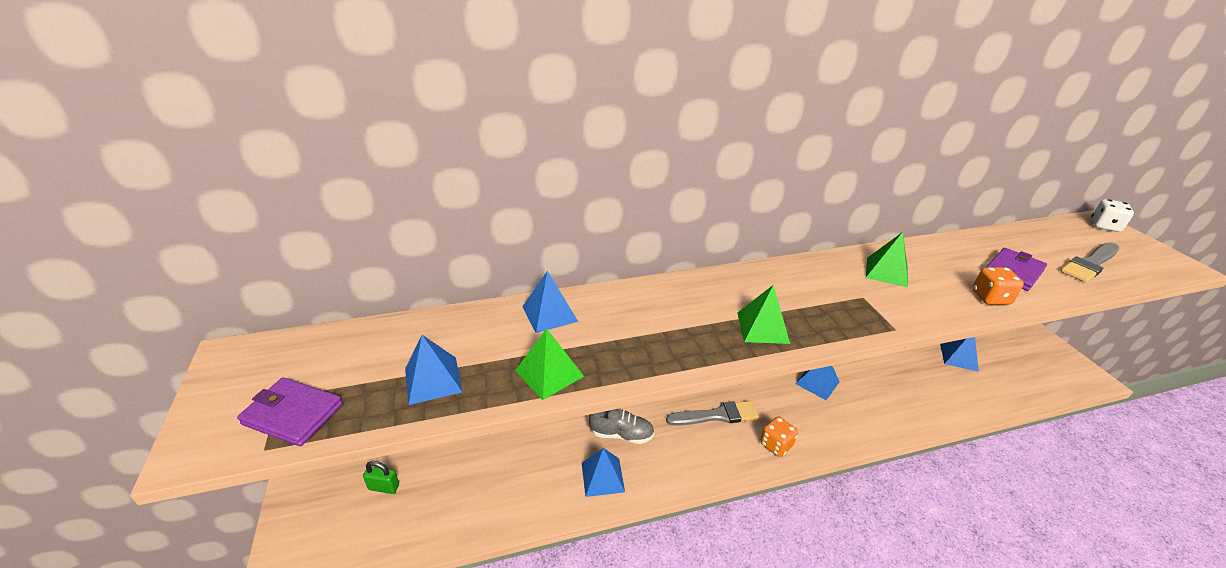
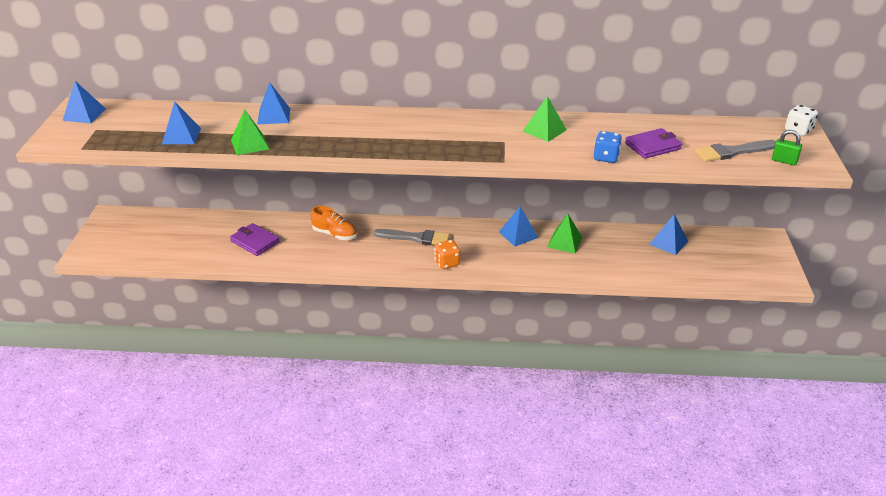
camera: 20 degrees right, 0 degrees up
(293, 414) = (100, 137): purple wallet -> purple wallet (255, 242)
(384, 487) = (159, 229): green padlock -> green padlock (784, 161)
(602, 477) = (304, 253): blue pyramid -> blue pyramid (84, 114)
(621, 434) = (335, 234): grey shoe -> orange shoe
(763, 327) = (409, 145): green pyramid -> green pyramid (564, 242)
(990, 298) = (606, 157): orange dice -> blue dice

